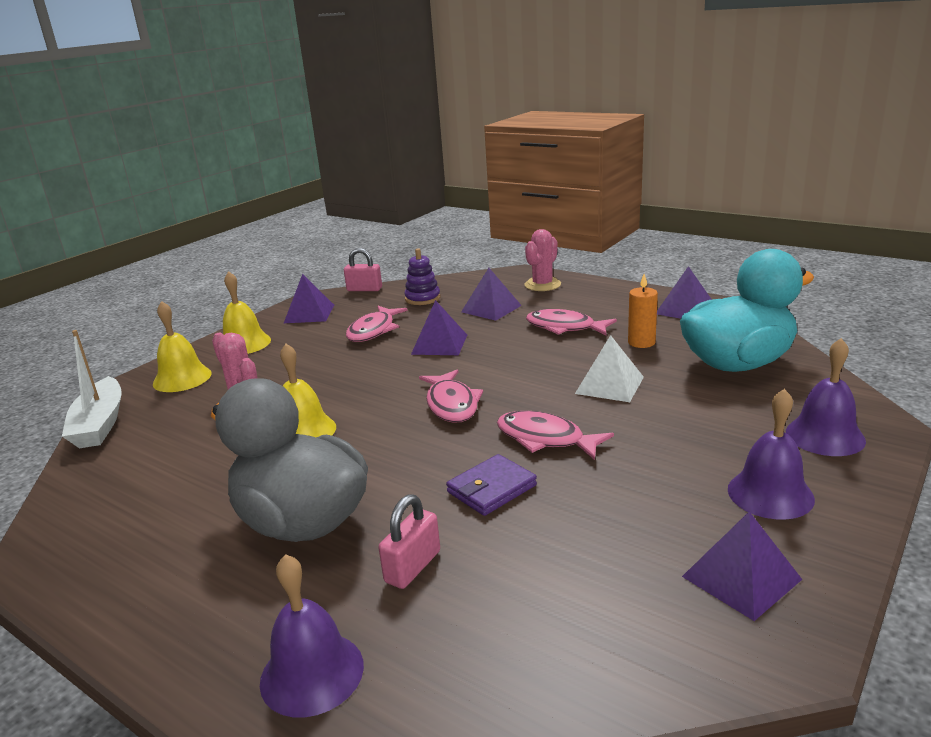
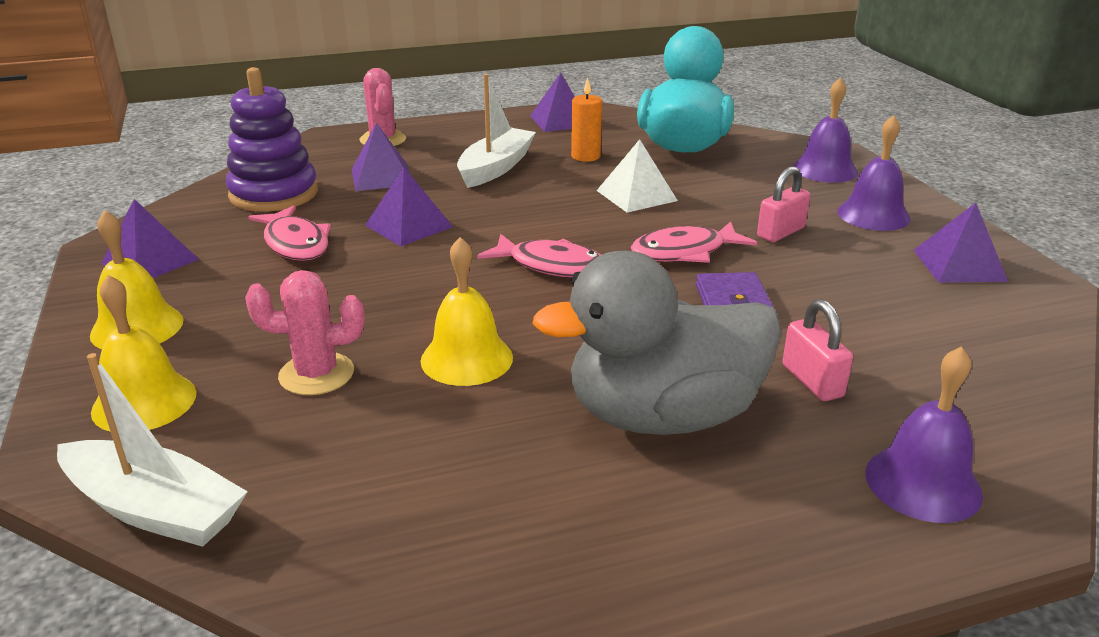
camera: 55 degrees left, 5 degrees up
(364, 289) = (163, 210): pink padlock -> pink padlock (781, 232)
(422, 298) = (274, 194): purple stacking toy -> purple stacking toy, size x1.72
(564, 327) = (495, 168): pink fish -> white boat

